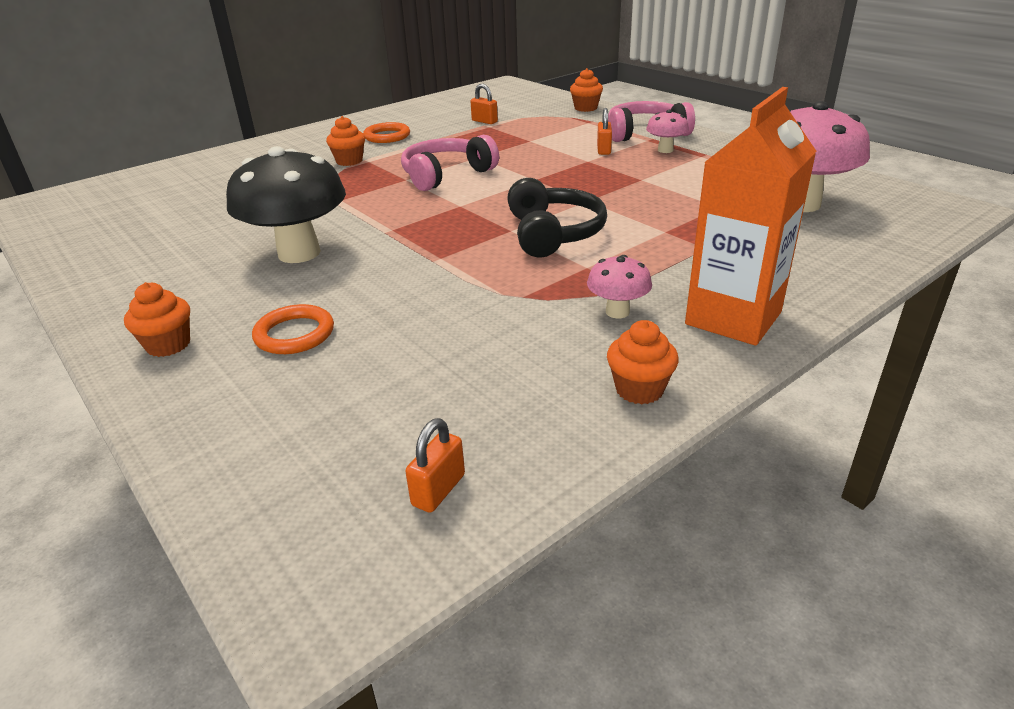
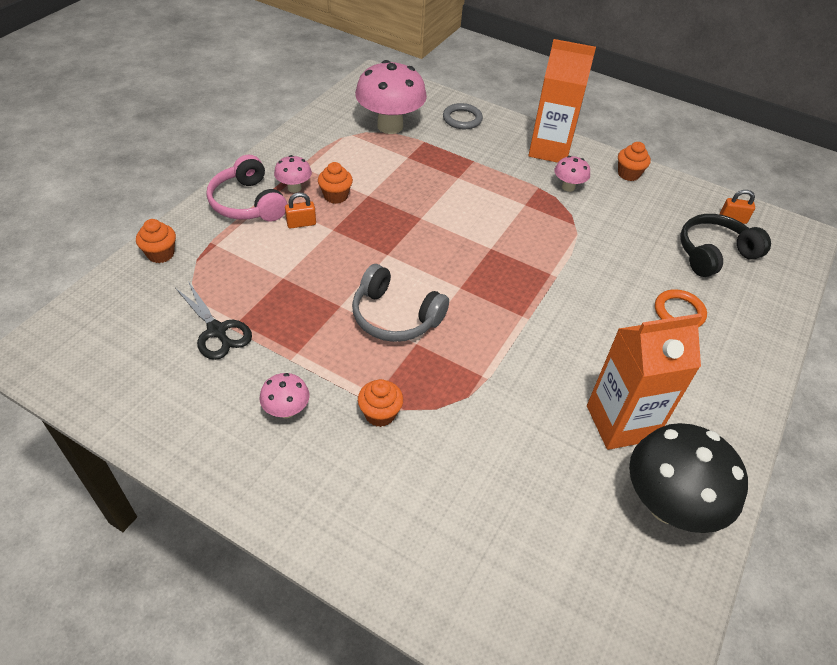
camera: 115 degrees left, 15 degrees up
(168, 345) = (733, 370): orange cupcake -> orange cupcake (335, 196)
(212, 251) = (620, 423): none -> orange carton
(299, 253) = (589, 359): black mushroom -> black mushroom (667, 505)
(387, 136) = (286, 410): orange ring -> pink mushroom
(446, 175) = (395, 317): pink headphones -> grey headphones
(484, 121) = (217, 331): orange padlock -> black scissors
(553, 233) = (485, 226): black headphones -> black headphones (714, 253)
(830, 256) = (462, 119): none -> grey ring

